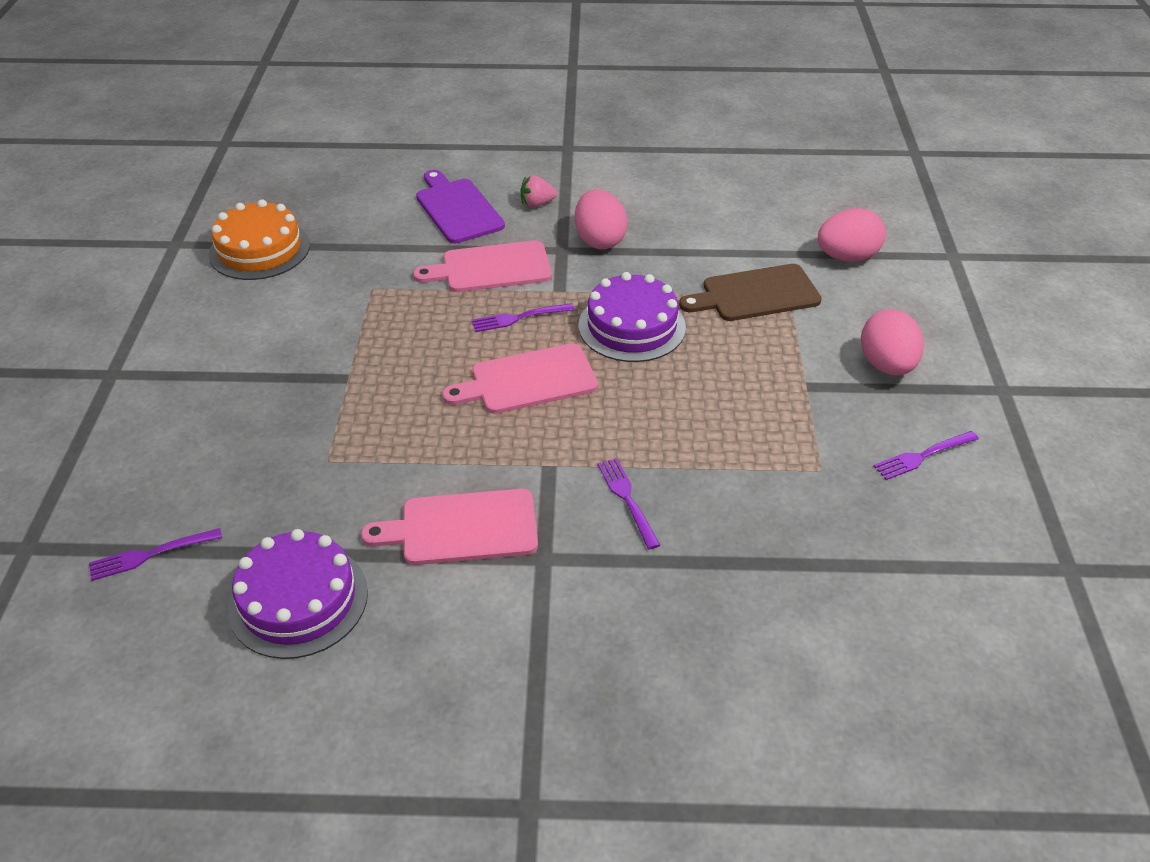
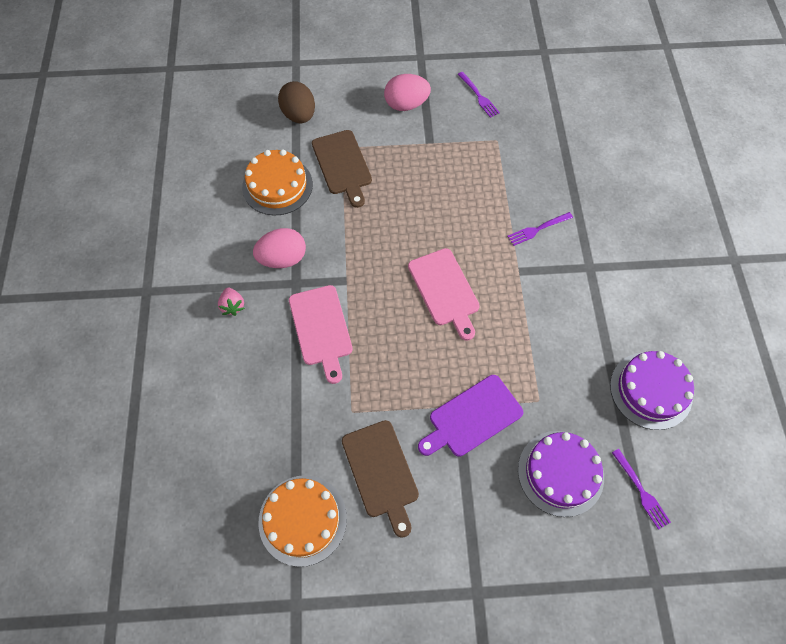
camera: 95 degrees left, 20 degrees up
(287, 307) = (381, 472): none -> brown cutting board
(457, 209) = (239, 365): purple cutting board -> purple cutting board (472, 417)
(462, 528) = (578, 311): pink cutting board -> none
(519, 318) = (379, 303): purple fork -> none
(632, 326) = (382, 233): purple cake -> purple cake (560, 473)
(717, 237) = (277, 186): none -> orange cake
(846, 257) = (299, 115): pink egg -> brown egg

